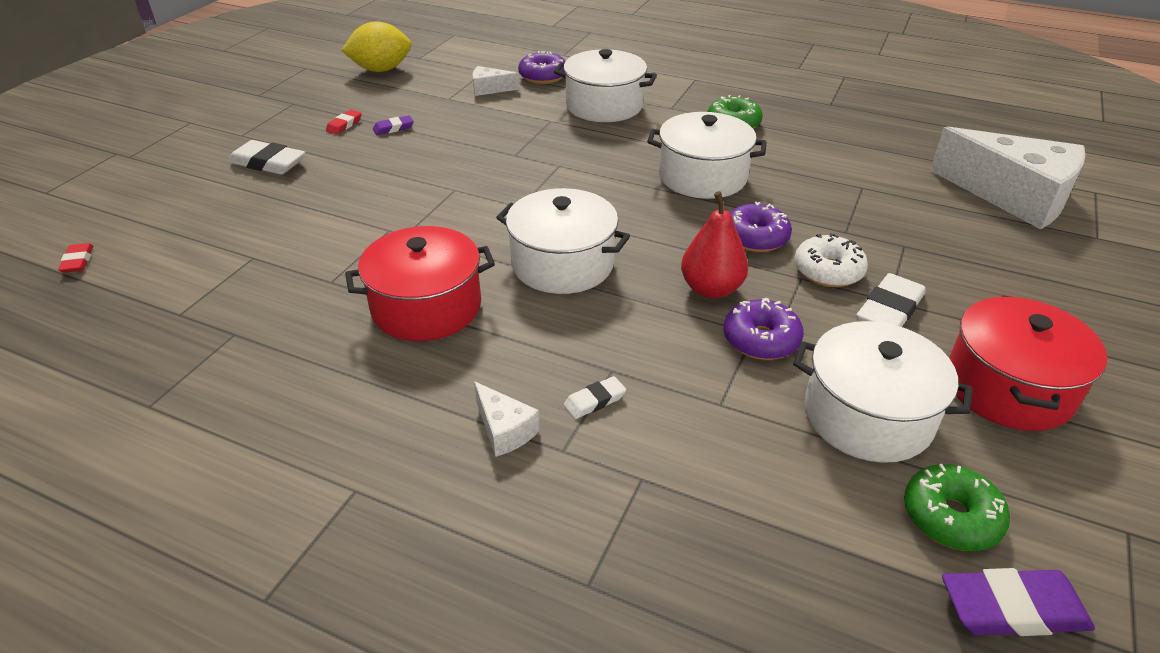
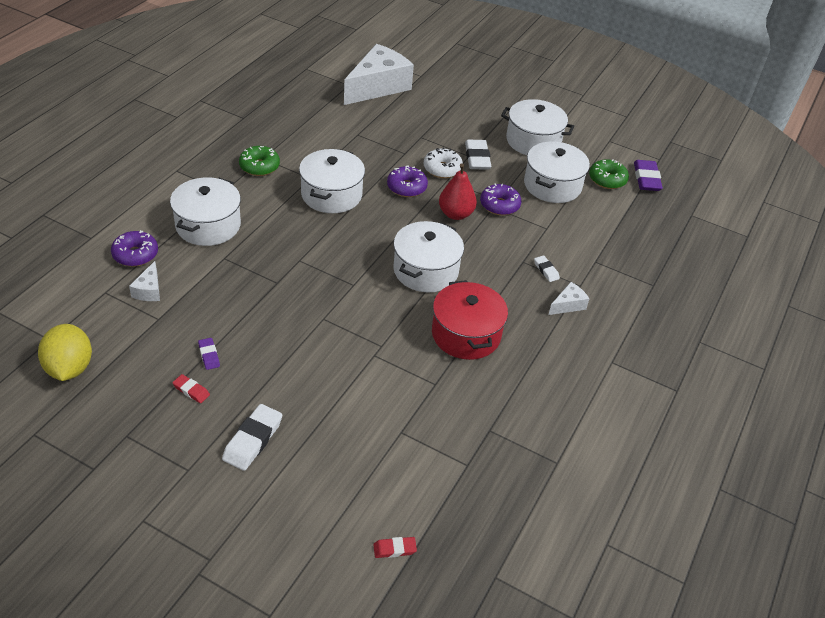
camera: 90 degrees left, 5 degrees up
(889, 310) = (477, 158): white eraser -> white eraser turned 45 degrees clockwise
(1008, 387) = (533, 141): red pot -> white pot

